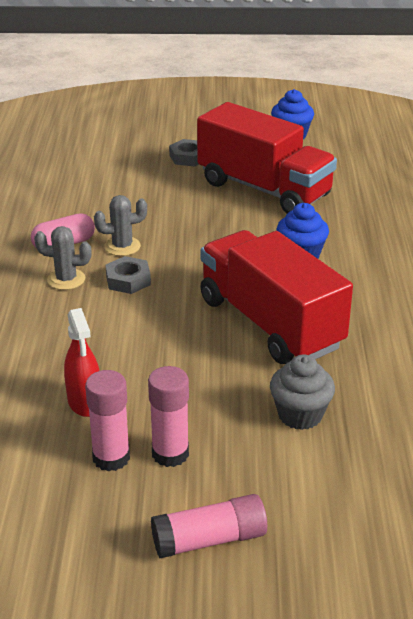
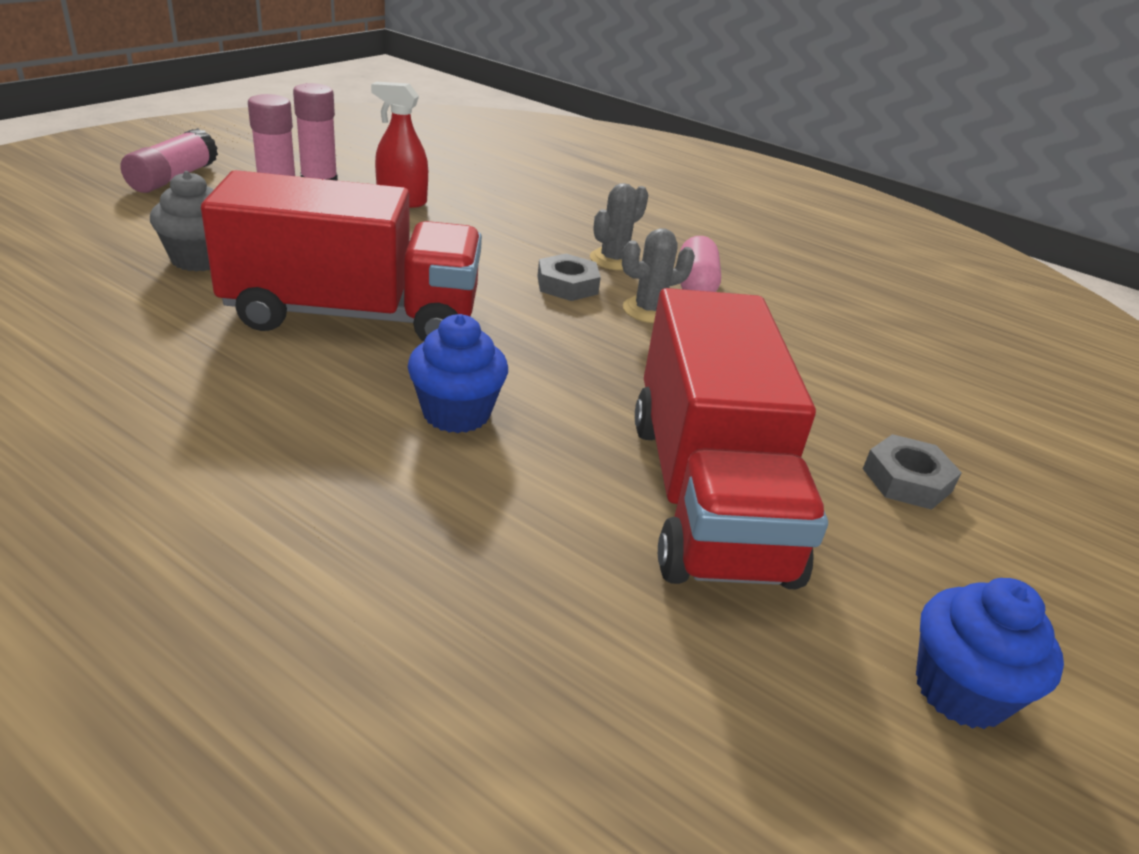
camera: 120 degrees right, 0 degrees up
(122, 246) = (649, 310): grey cactus -> grey cactus turned 45 degrees clockwise
(264, 189) = (706, 495): red truck -> red truck turned 75 degrees counterclockwise

